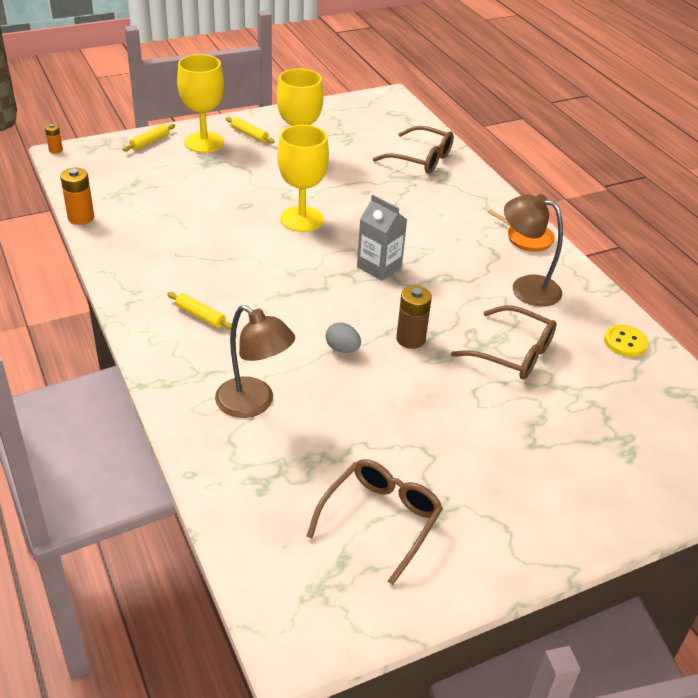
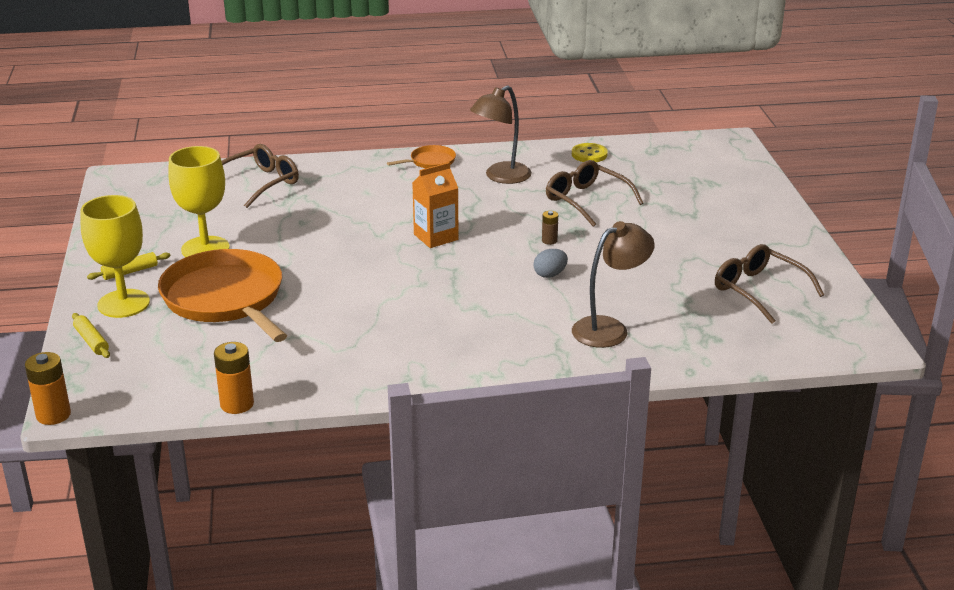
camera: 70 degrees left, 10 degrees down
(55, 150) = (53, 415): orange battery -> orange battery, size x1.76
(200, 316) = (468, 342): yellow rolling pin -> none
(227, 182) = (226, 299): none -> orange pan
(301, 219) = (330, 264): yellow goblet -> none
(379, 267) = (436, 237): grey carton -> orange carton
(410, 339) = (549, 241): brown battery -> brown battery, size x0.57
(514, 353) = (586, 200): brown glasses -> brown glasses turned 90 degrees counterclockwise

